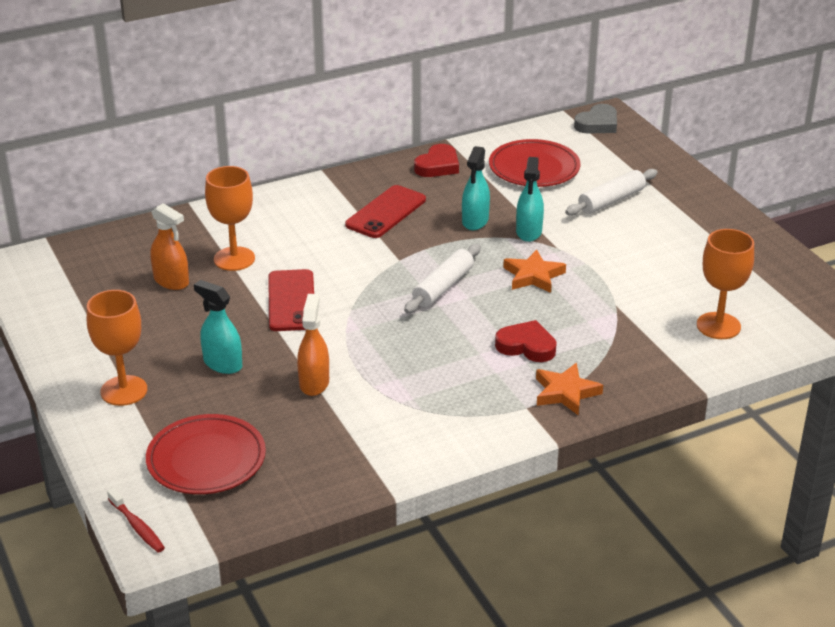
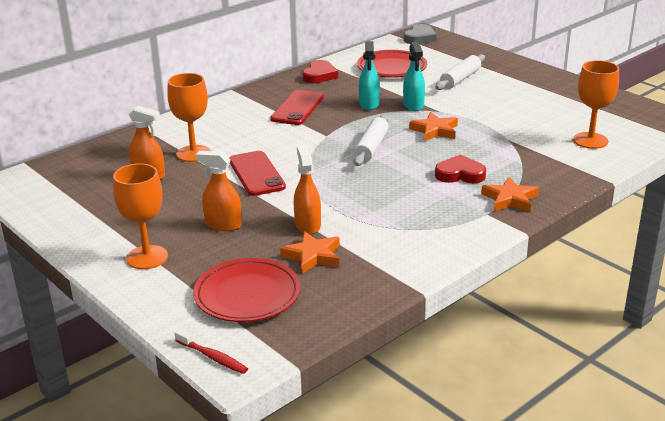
camera: 15 degrees left, 5 degrees down
(222, 364) = (223, 224): turquoise spray bottle -> orange spray bottle
(299, 425) = (313, 256): none -> orange star

